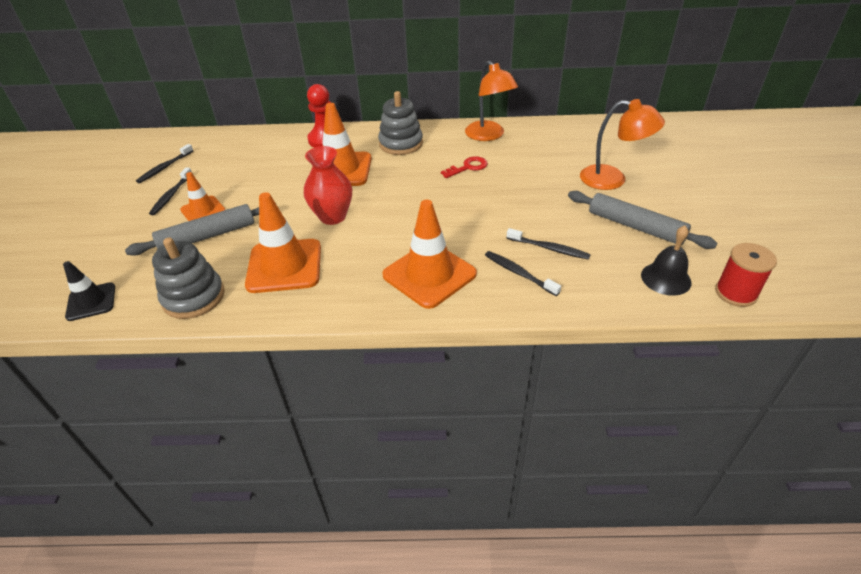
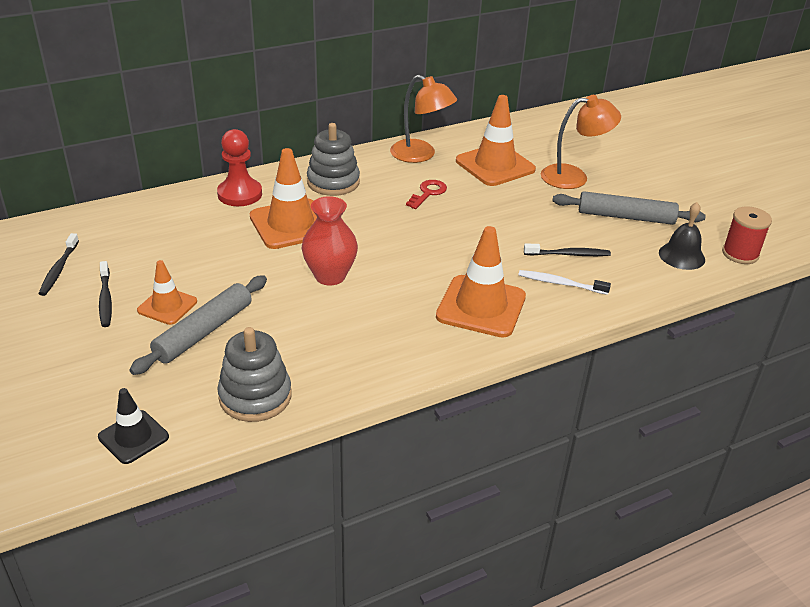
camera: 30 degrees left, 5 degrees down
(284, 266) = (326, 338): orange traffic cone -> orange traffic cone (495, 165)
(519, 273) = (560, 283): black toothbrush -> white toothbrush

